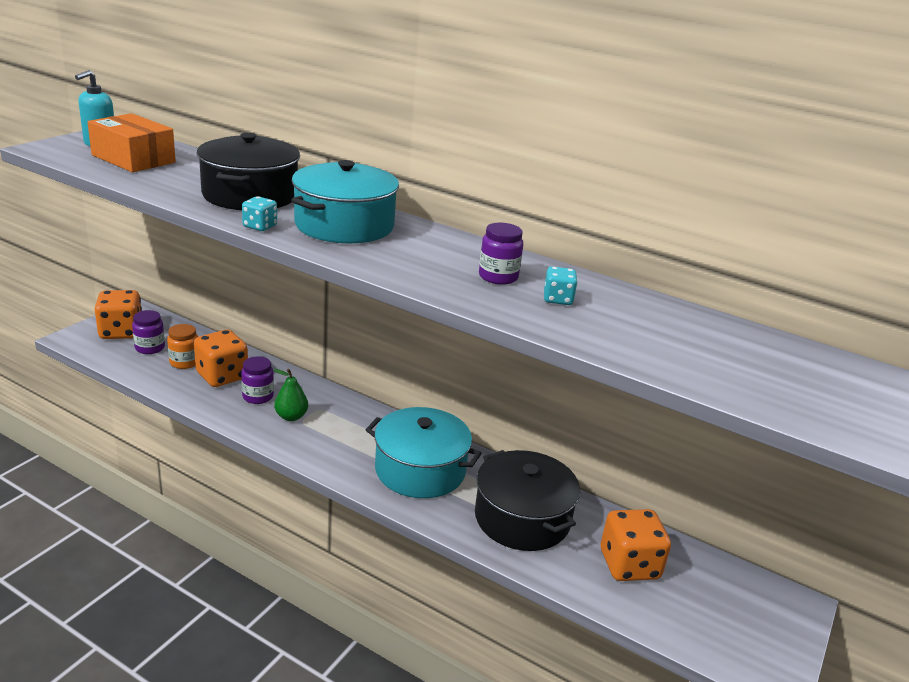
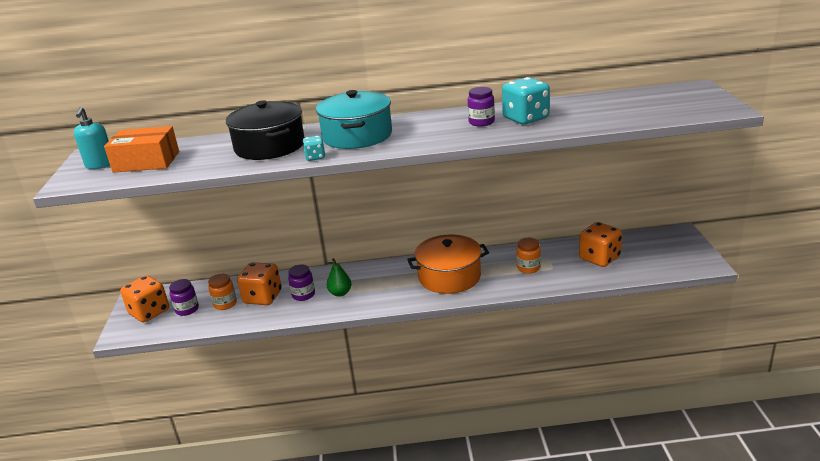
camera: 30 degrees left, 0 degrees up
(420, 470) = (449, 277): turquoise pot -> orange pot
(522, 518) = (528, 268): black pot -> orange jar
(557, 299) = (526, 118): turquoise dice -> turquoise dice, size x1.97

